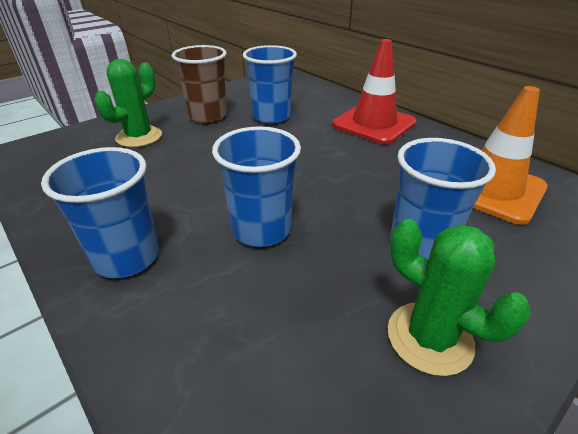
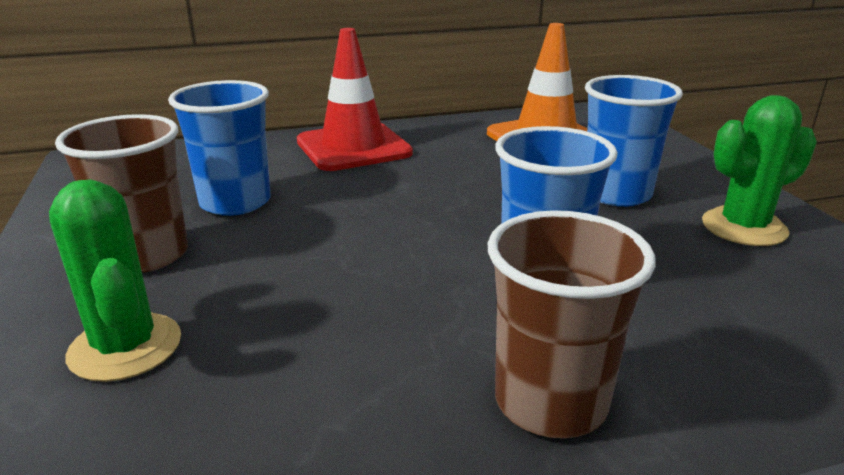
camera: 65 degrees left, 10 degrees down
(127, 257) = (550, 402): blue cup -> brown cup

